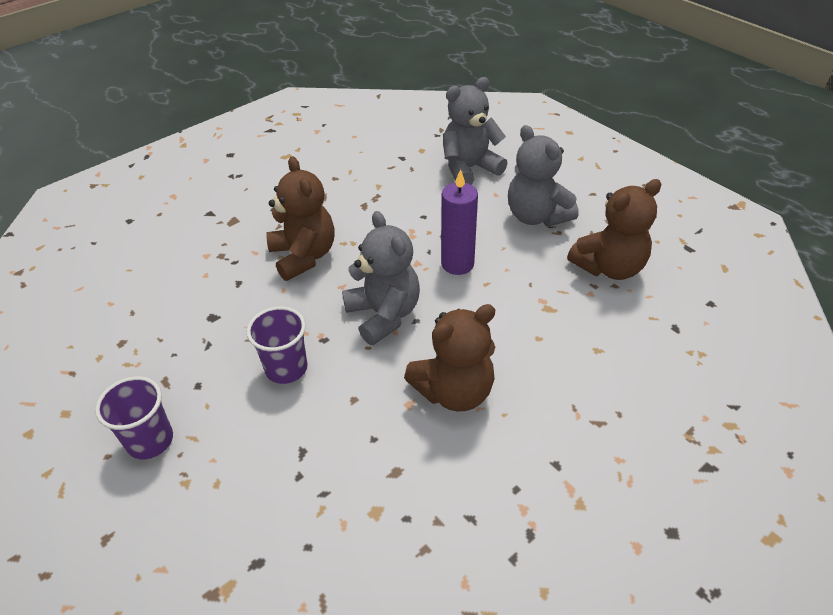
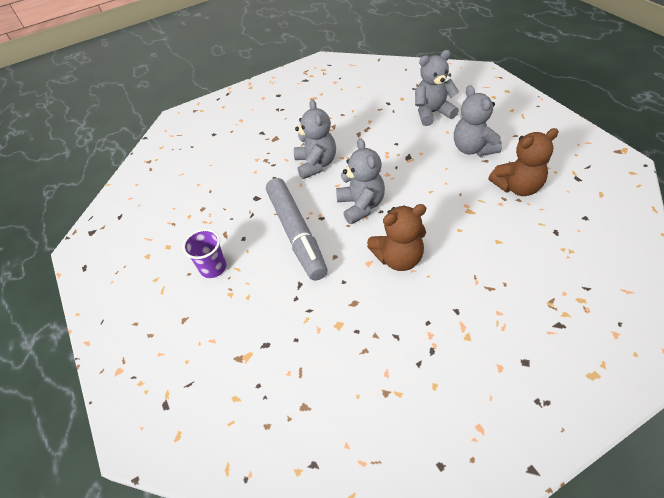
camera: 15 degrees right, 5 degrees up
(286, 368) = (296, 233): purple cup -> grey marker
(304, 256) = (316, 164): brown teddy bear -> grey teddy bear
(457, 264) = (413, 177): purple candle -> none

